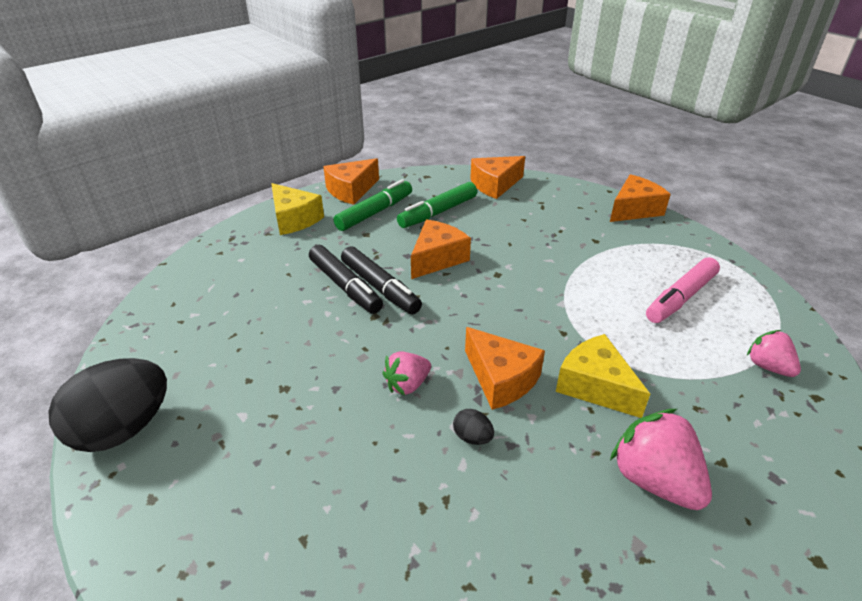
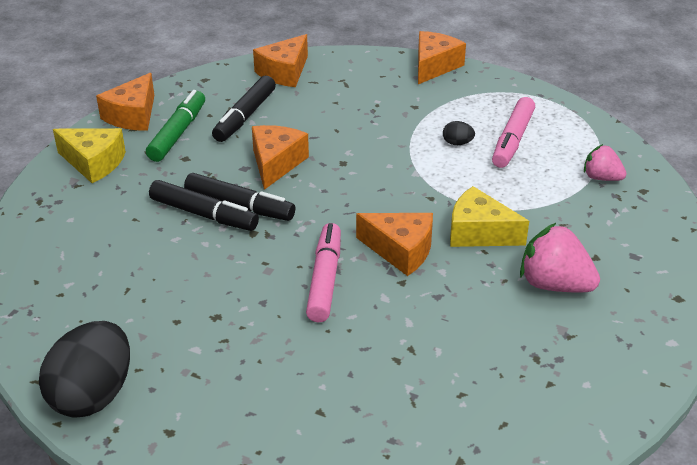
camera: 25 degrees left, 0 degrees up
(407, 384) = (324, 279): pink strawberry -> pink marker
(438, 212) = (245, 116): green marker -> black marker
(472, 437) = (404, 301): black egg -> black egg (457, 143)

